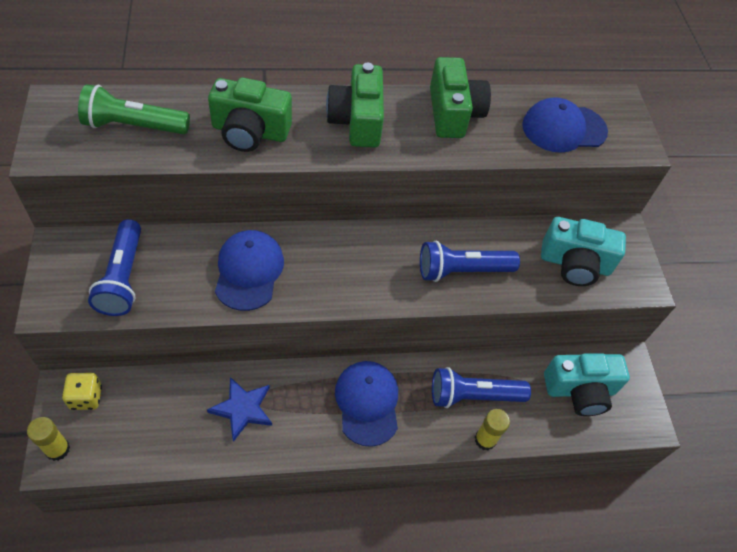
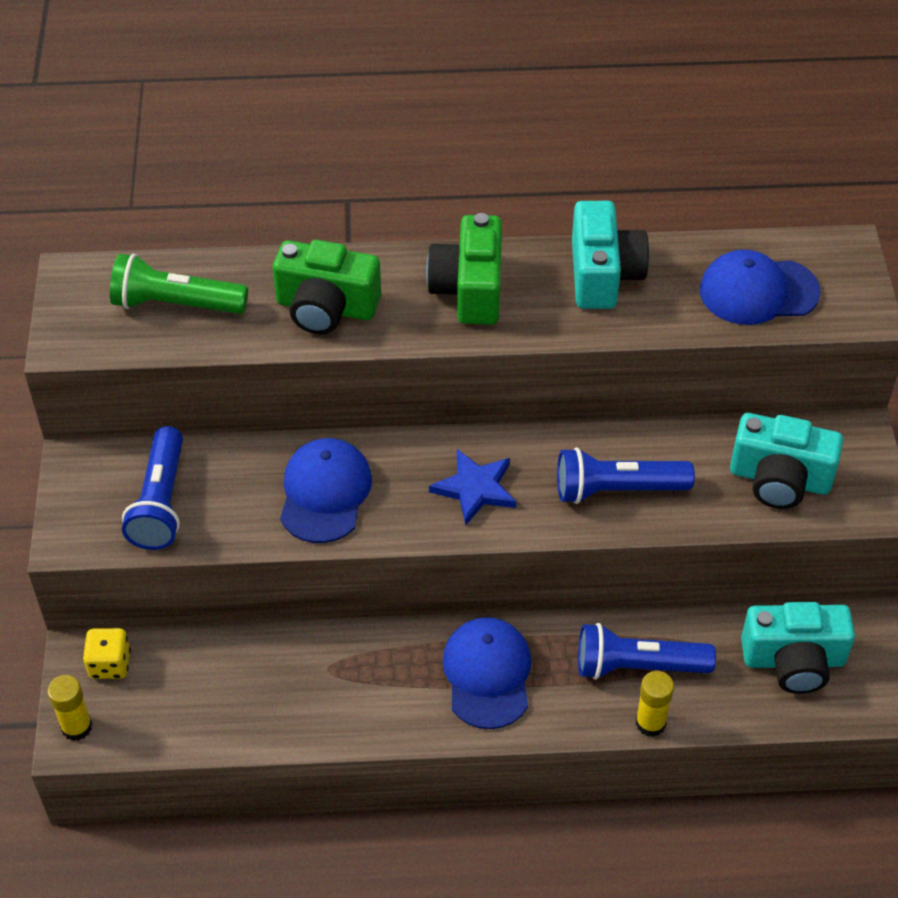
camera: 10 degrees right, 5 degrees down
(242, 409) = (316, 680): blue star -> blue star (475, 488)
(453, 113) = (603, 274): green camera -> turquoise camera

